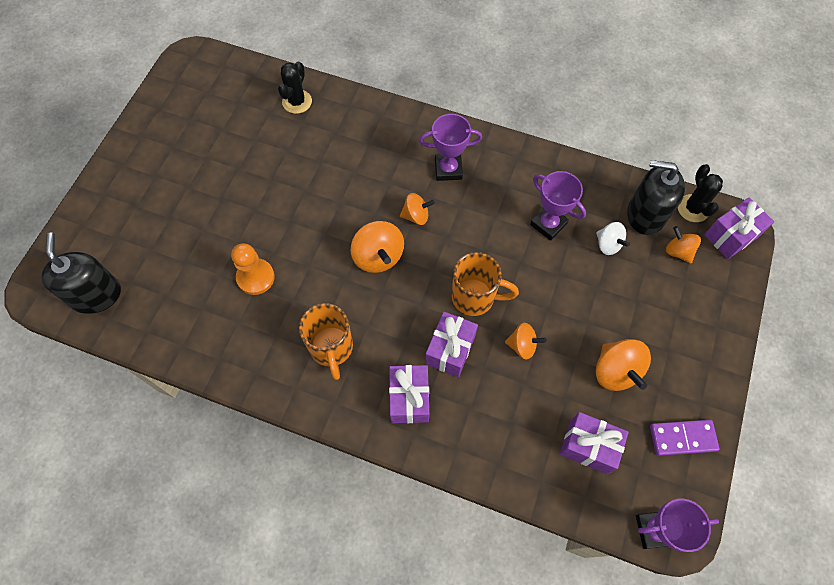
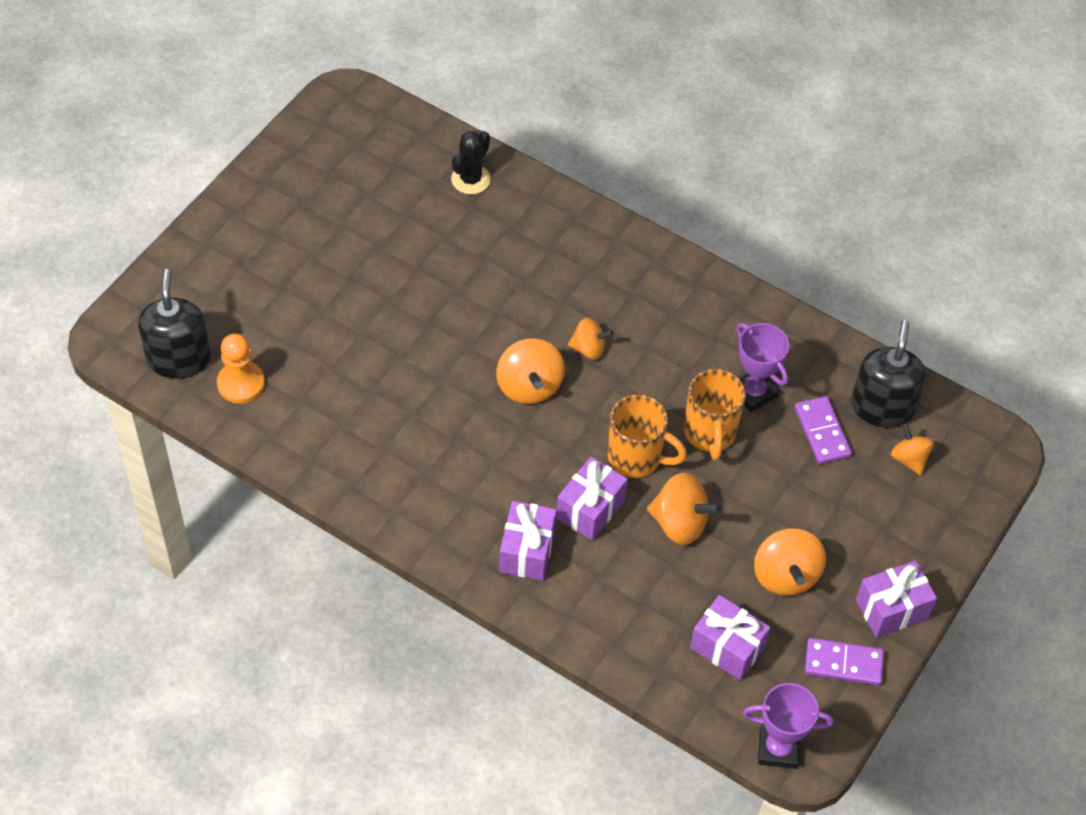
camera: 10 degrees right, 10 degrees down
(255, 277) = (373, 379): orange pawn -> orange pawn (241, 383)
(331, 348) = (447, 477): orange mug -> orange mug (710, 434)
(448, 169) = (644, 301): purple trophy -> none
(522, 345) = (680, 523): orange spinning top -> orange spinning top, size x1.58
(608, 244) = (822, 432): white spinning top -> purple domino
(645, 215) = (882, 407): black soap dispenser -> black soap dispenser turned 75 degrees clockwise
(693, 208) = (946, 412): black cactus -> none
(731, 236) = (984, 455): purple gift -> purple gift (891, 609)

